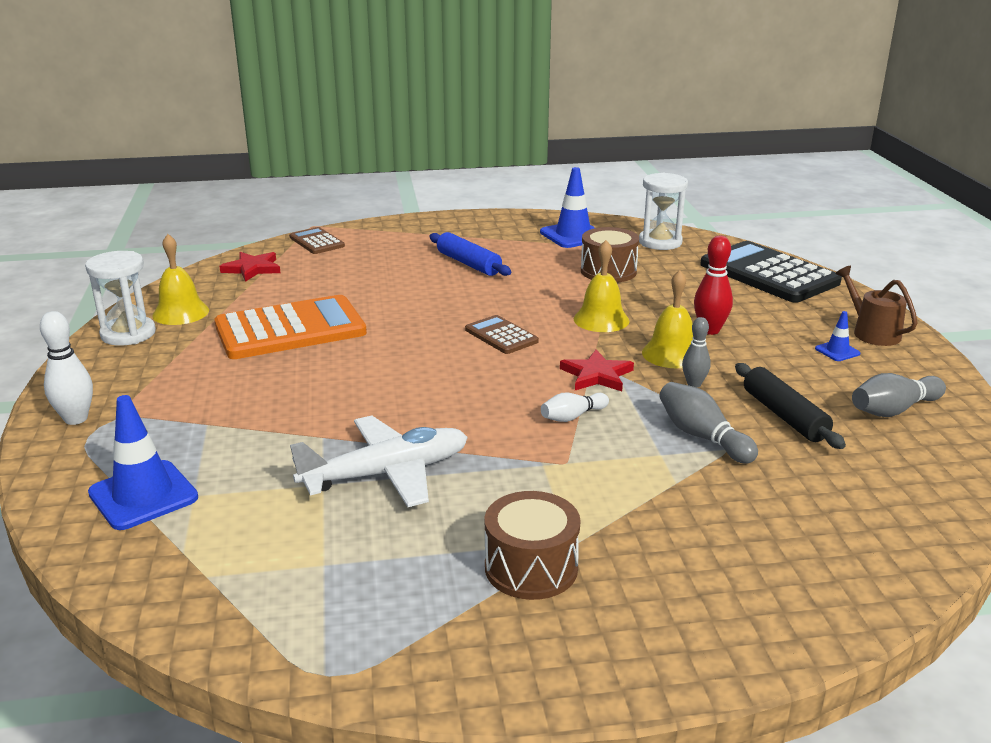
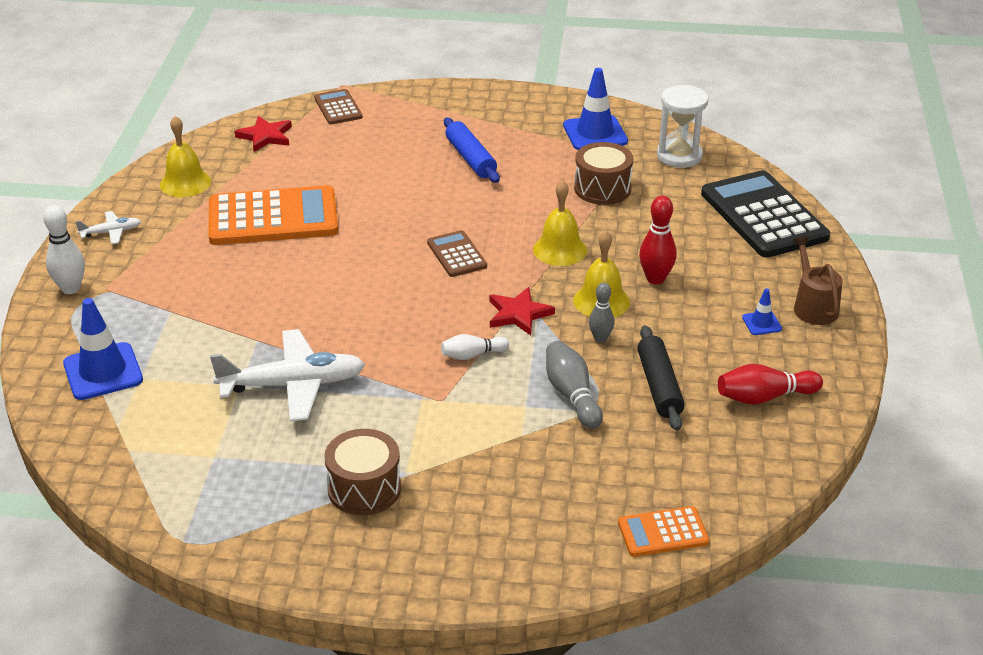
camera: 15 degrees right, 10 degrees up
(110, 362) = (111, 232): none -> white plane
(128, 334) = (134, 202): white hourglass -> none
(893, 410) = (764, 397): grey bowling pin -> red bowling pin
(902, 553) = (663, 532): none -> orange calculator

